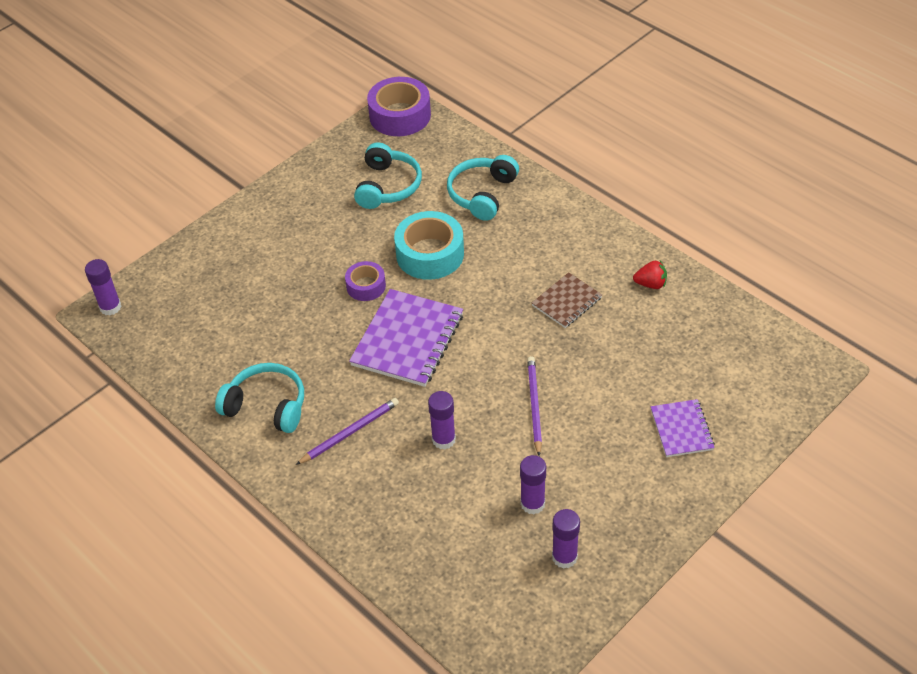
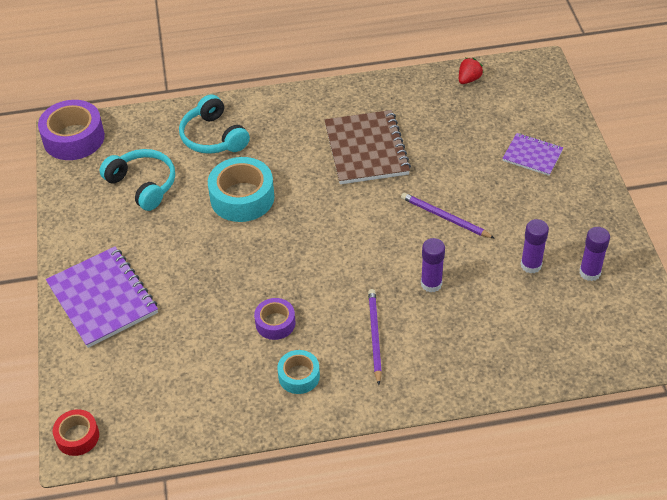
camera: 55 degrees left, 0 degrees up
(110, 307) = (77, 436): purple glue stick -> red tape
(267, 406) = (299, 376): turquoise headphones -> turquoise tape
(366, 286) = (235, 251): purple tape -> purple tape (275, 323)
(408, 340) = (315, 255): purple notebook -> purple notebook (103, 298)
(567, 302) = (366, 149): brown notebook -> brown notebook, size x1.77
(651, 284) = (393, 100): red strawberry -> red strawberry (469, 79)

